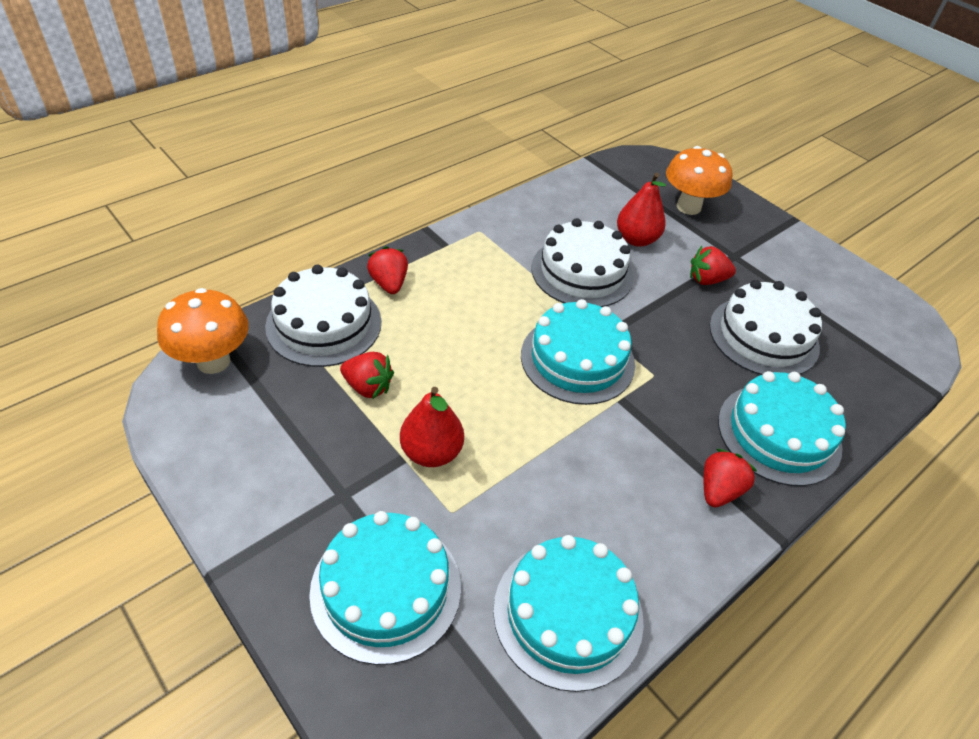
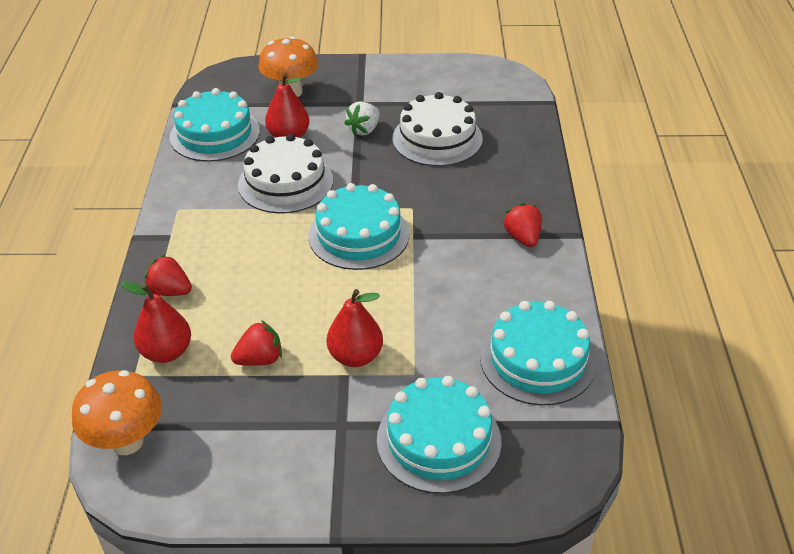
camera: 45 degrees left, 5 degrees down
(324, 324) = (166, 352): white cake -> red pear
(707, 280) = (364, 130): red strawberry -> white strawberry
(779, 433) = (512, 184): turquoise cake -> turquoise cake (215, 134)

